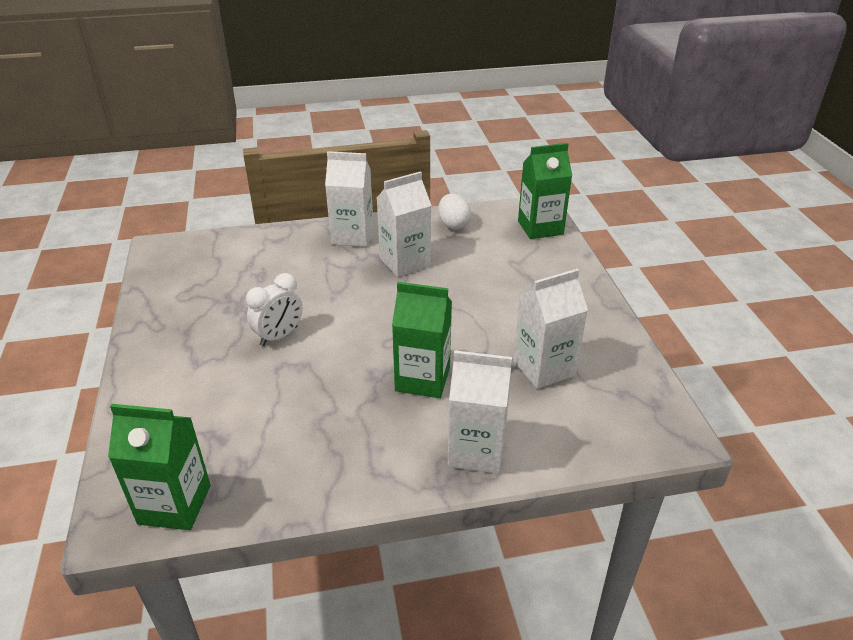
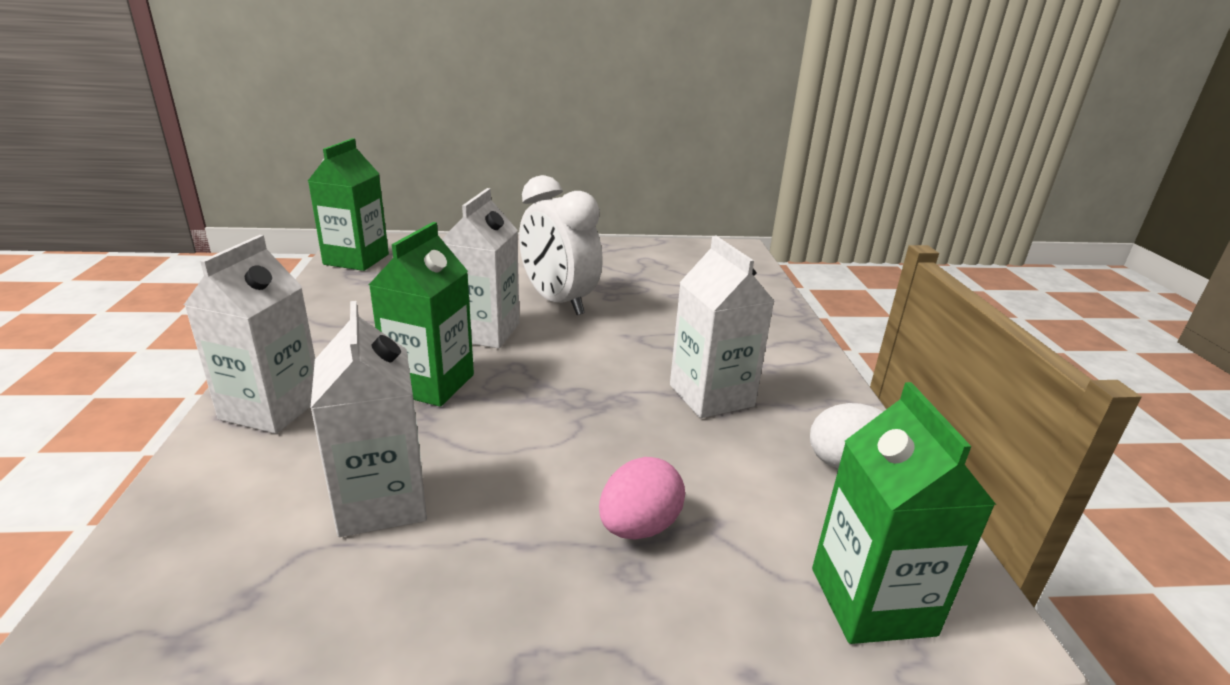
camera: 95 degrees right, 10 degrees down
(279, 336) = (558, 302): white clock -> white clock, size x1.54
(352, 236) = (783, 357): white carton -> white carton (484, 331)
(525, 282) = (639, 527): none -> pink egg

